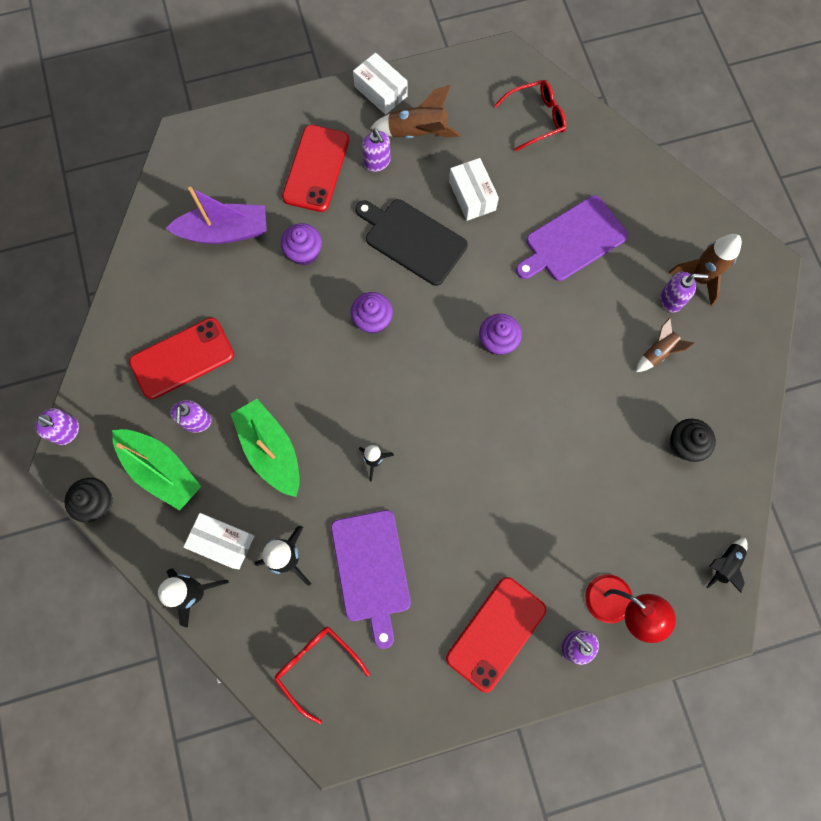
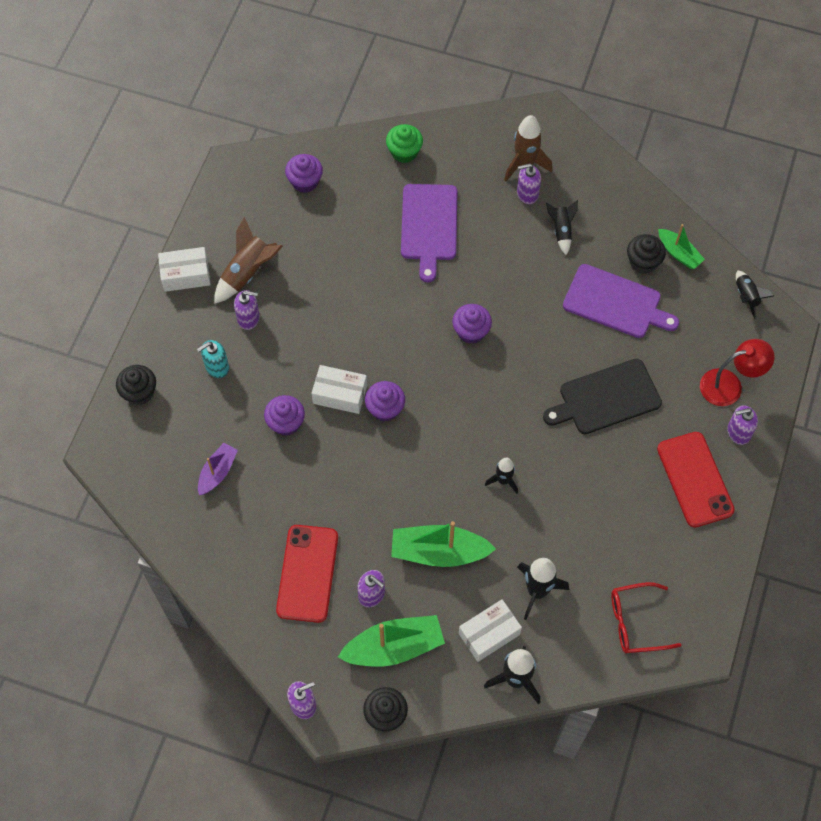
camera: 55 degrees left, 10 degrees down
(225, 232) = (217, 472): purple boat -> purple boat, size x0.59
(254, 129) = (139, 392): none -> black cupcake
(316, 169) = (217, 367): red phone -> turquoise soap dispenser
(371, 570) = (588, 536): purple cutting board -> purple cutting board (615, 303)
(412, 240) = (339, 336): black cutting board -> black cutting board (606, 398)
(472, 196) = (335, 269): white box -> white box (340, 394)
(536, 118) = (305, 181): red glasses -> purple cupcake
(628, 174) = (404, 152): none -> green cupcake
(657, 352) = (561, 231): brown rocket -> black rocket
(671, 299) = (527, 194): purple soap dispenser -> purple soap dispenser turned 135 degrees counterclockwise
(719, 471) = (678, 253): none -> green boat

